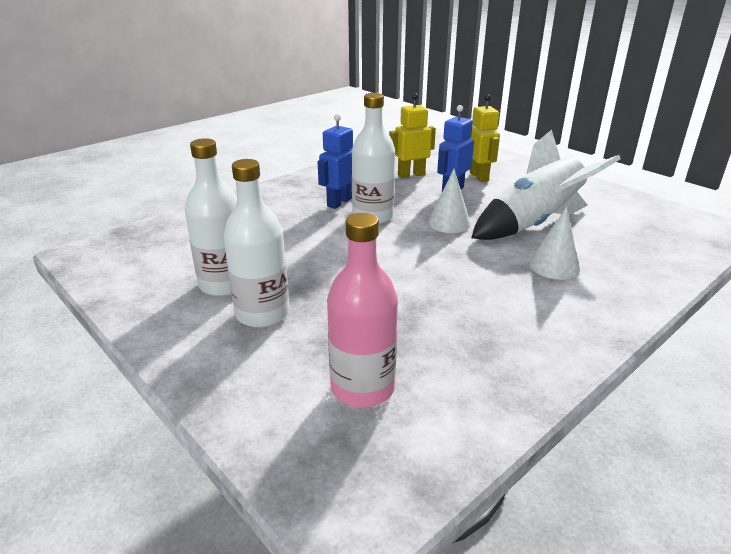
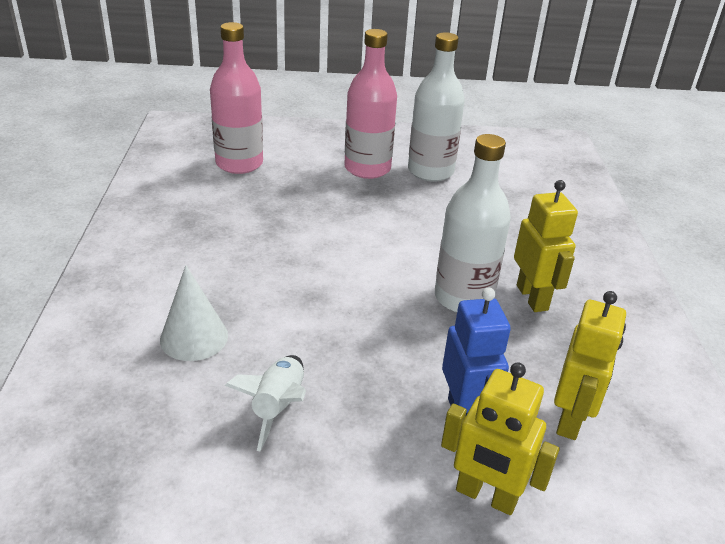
camera: 130 degrees right, 5 degrees up
(262, 314) = (367, 168): white bottle -> pink bottle
(339, 202) = (532, 298): blue robot -> yellow robot
(449, 223) = (377, 340): white cone -> none
(534, 224) = (278, 407): white rocket -> white rocket, size x0.49

